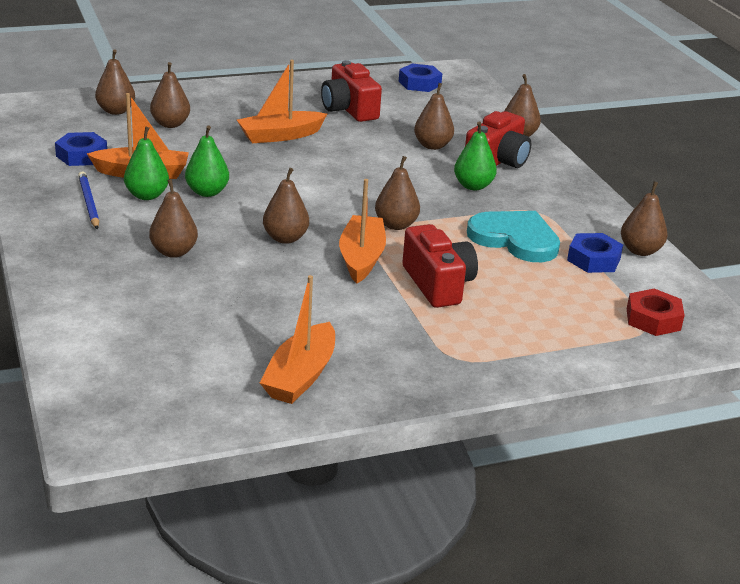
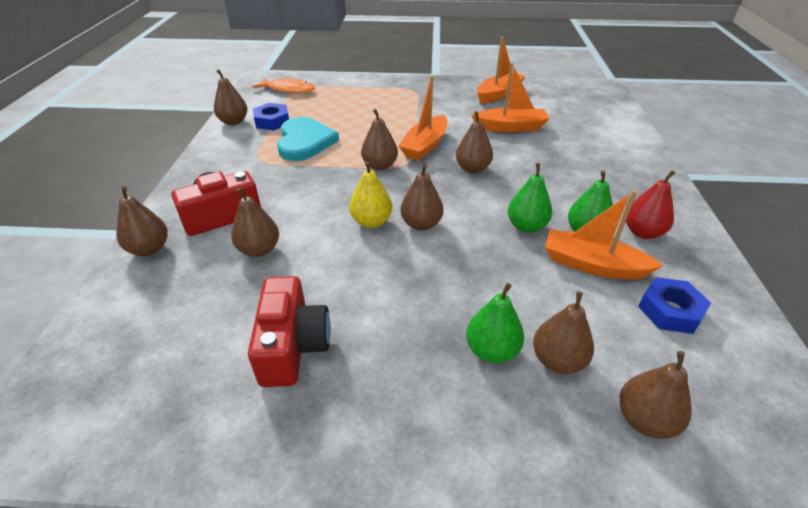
camera: 155 degrees left, 10 degrees up
(88, 203) = (642, 232): blue pencil -> red pear
(174, 252) = (562, 171): brown pear -> brown pear (421, 224)
(280, 136) = (417, 302): orange boat -> orange boat (510, 127)
(357, 175) = (371, 222): none -> yellow pear
(419, 83) = (124, 401): blue nut -> none
(438, 284) = (388, 123): red camera -> none
(473, 186) = (279, 191): green pear -> green pear (491, 350)
(515, 239) = (304, 142): turquoise heart -> turquoise heart turned 150 degrees counterclockwise
(653, 319) = (288, 89): red nut -> orange fish

